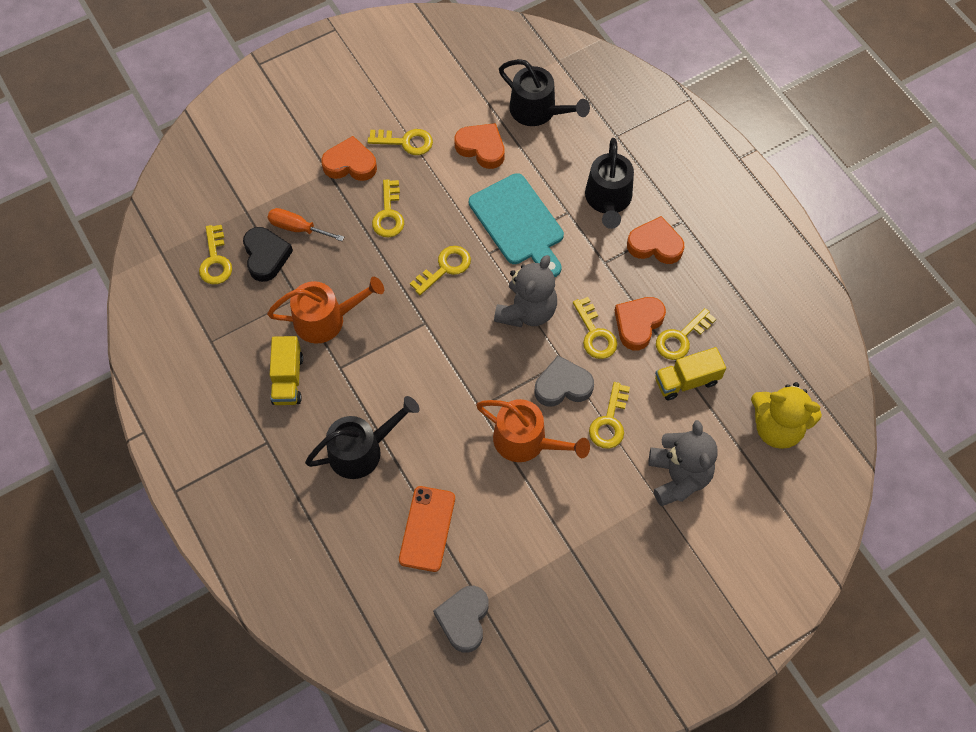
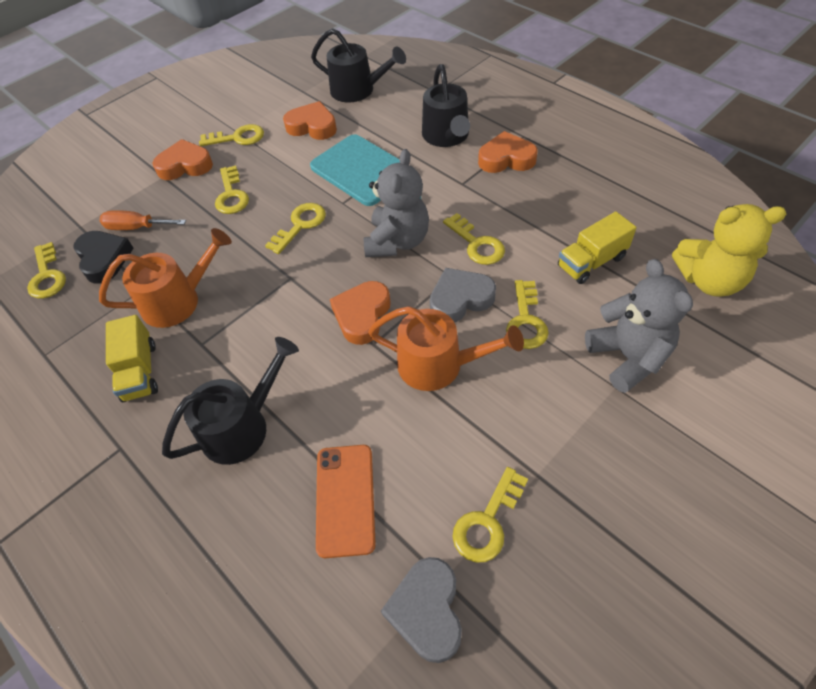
camera: 10 degrees left, 10 degrees down
(638, 324) = (518, 225): orange heart -> orange heart (362, 315)
(681, 338) = (567, 226): yellow key -> yellow key (487, 522)

